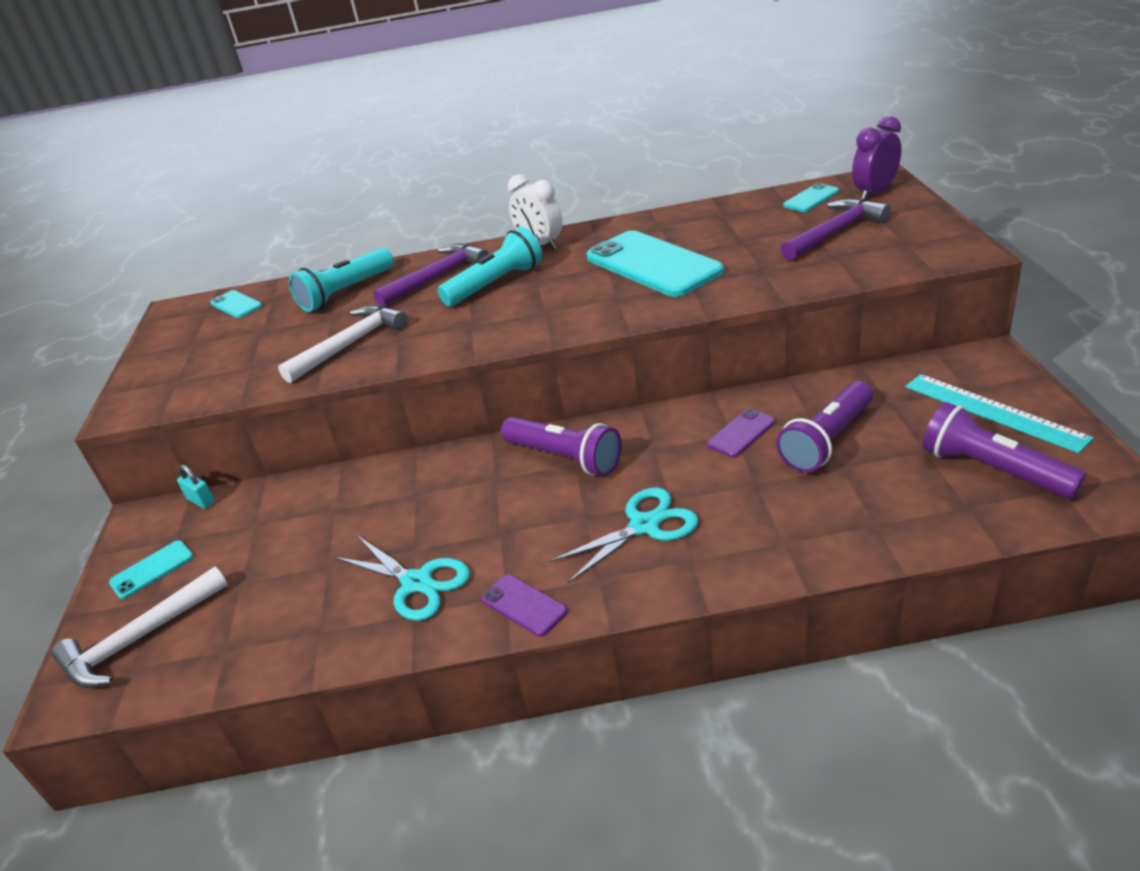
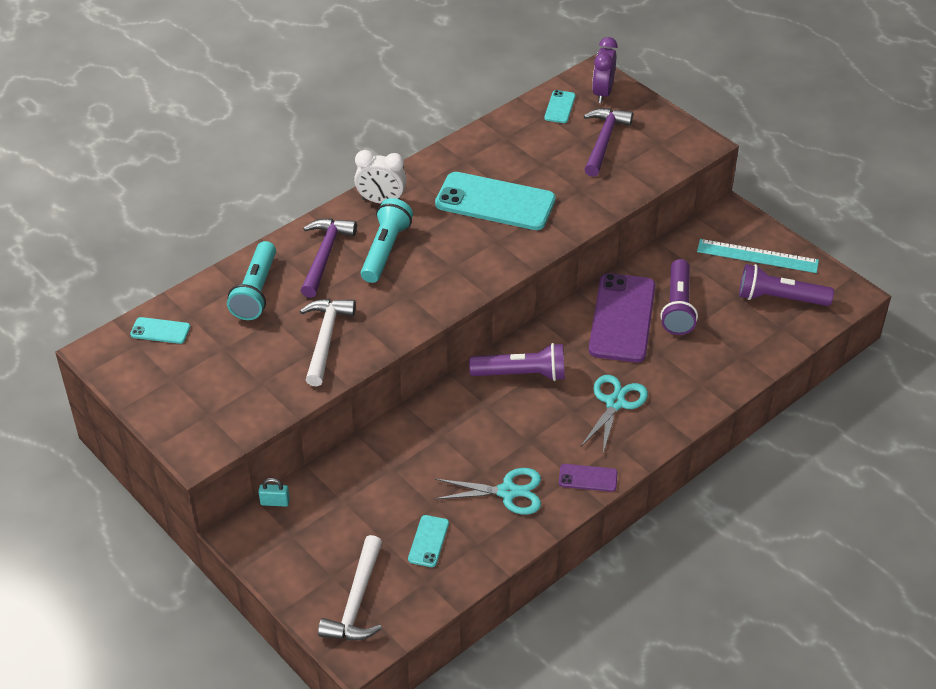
camera: 40 degrees left, 10 degrees up
(152, 570) = (303, 560): turquoise phone -> turquoise phone (428, 541)
(741, 433) = (622, 318): purple phone -> purple phone, size x2.21

